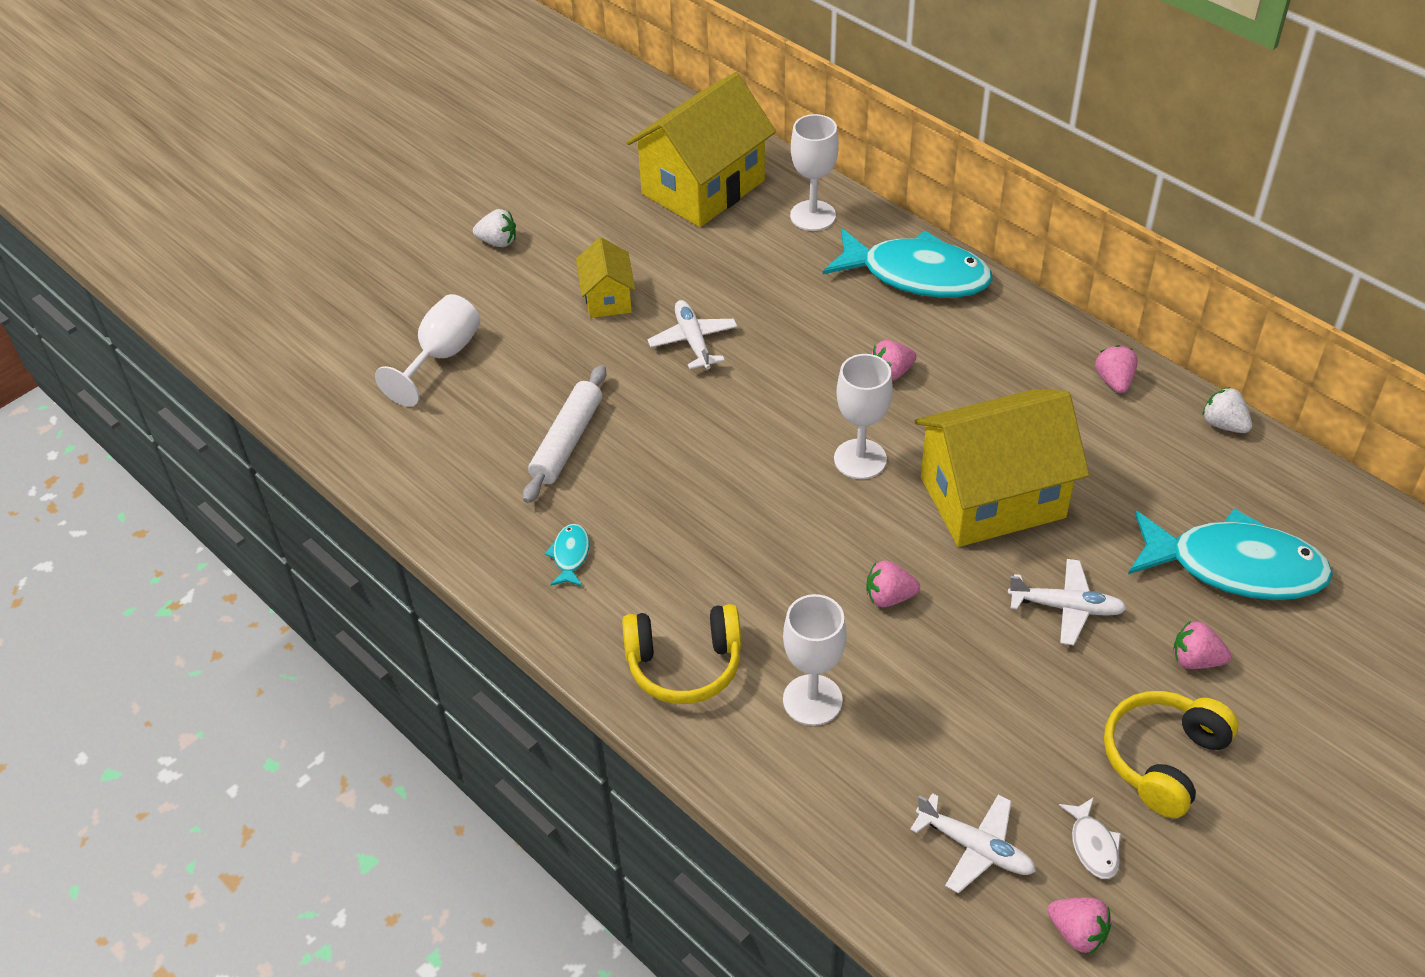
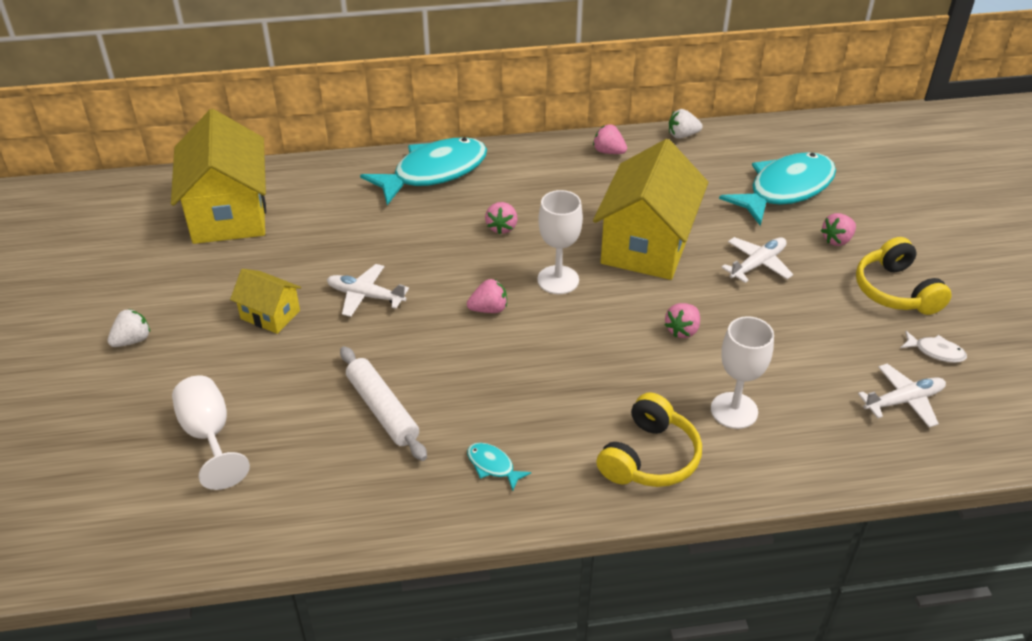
camera: 55 degrees left, 5 degrees down
(813, 216) = (325, 183): white goblet -> none
(1077, 933) = (992, 393): pink strawberry -> pink strawberry (489, 309)

